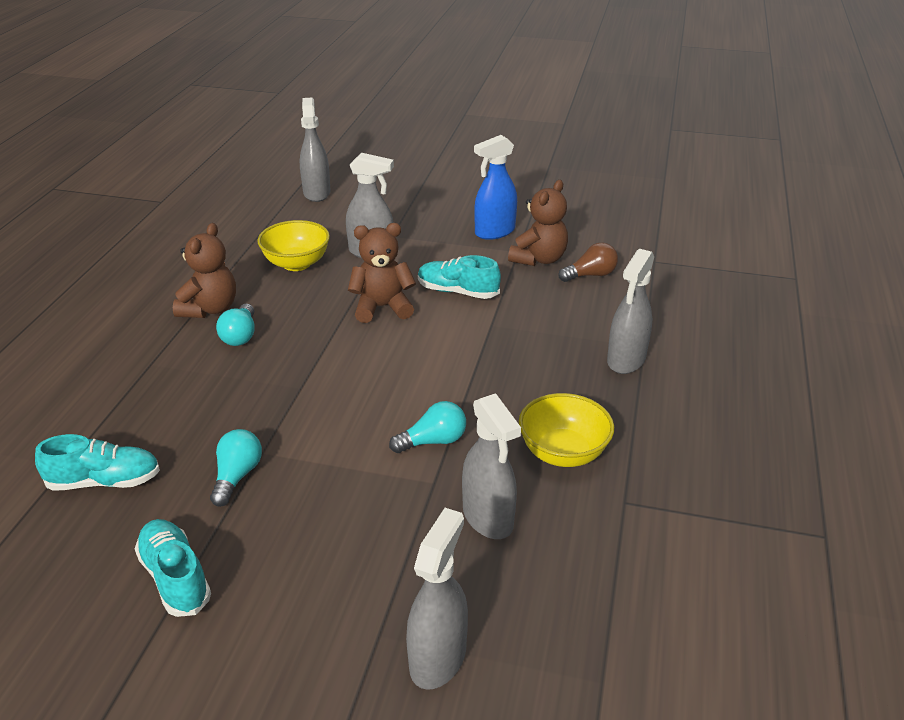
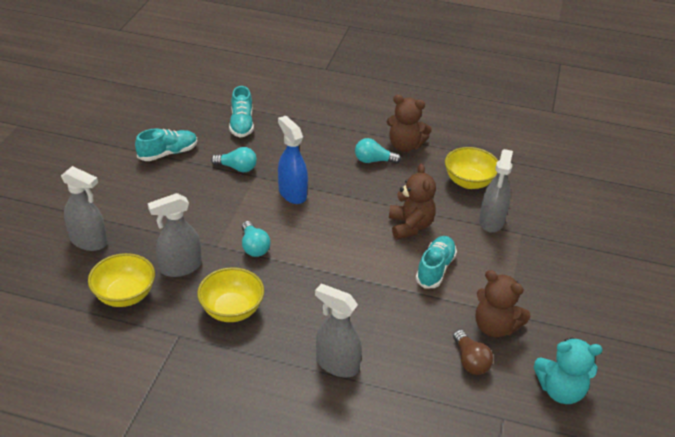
camera: 90 degrees right, 5 degrees up
(316, 193) = (588, 189): grey spray bottle -> none
(494, 232) = (541, 300): blue spray bottle -> blue spray bottle (292, 193)
(561, 578) = (125, 295): none -> yellow bowl
(609, 231) = (560, 390): none -> turquoise teddy bear

